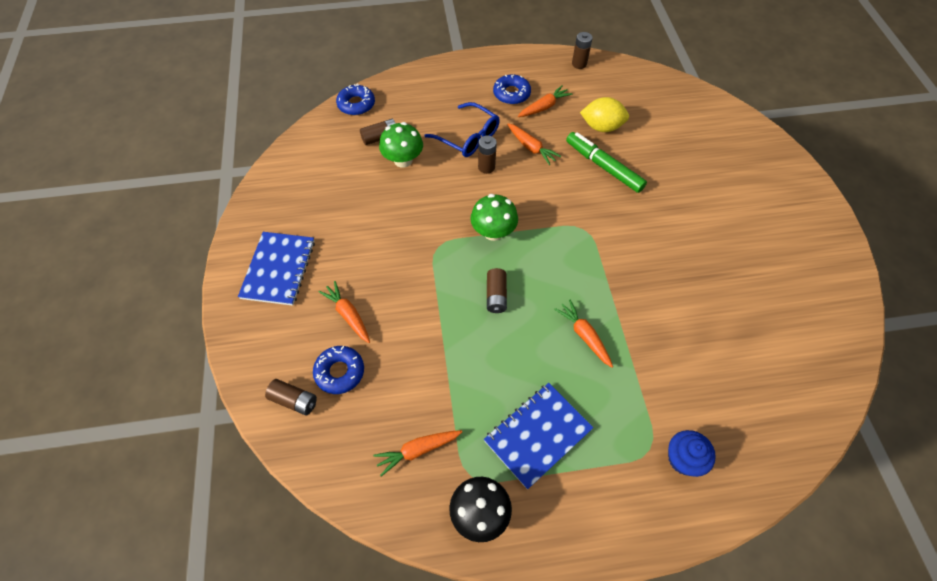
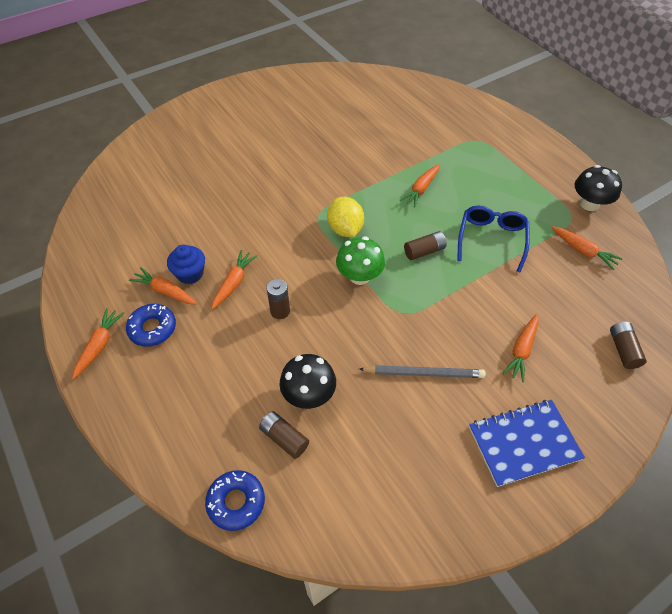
camera: 115 degrees left, 5 degrees down
(340, 372) = (573, 329): blue donut -> none
(374, 235) = (424, 373): none -> grey pencil
(403, 160) = (309, 394): green mushroom -> black mushroom
(468, 137) = (243, 344): blue glasses -> blue glasses (491, 239)
(512, 66) = (99, 345): none -> orange carrot
(537, 435) = (515, 192): blue notebook -> none
(579, 64) = (77, 281): brown battery -> none
(601, 127) = (179, 236): yellow lemon -> yellow lemon (345, 229)
(603, 166) = (234, 221): green marker -> none
(683, 459) = (471, 125): blue cupcake -> blue cupcake (190, 274)

